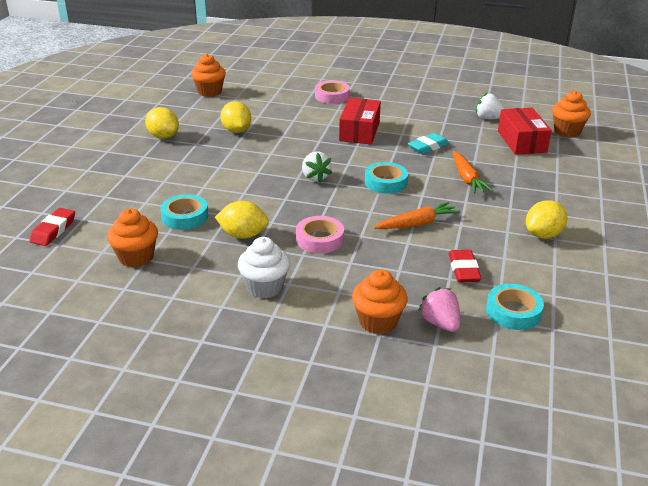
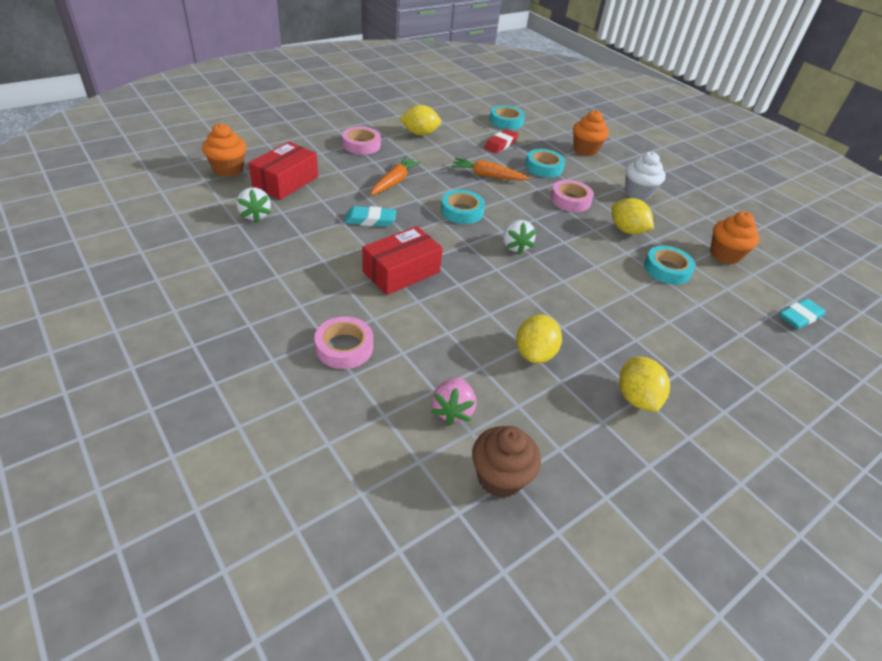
camera: 145 degrees left, 10 degrees up
(53, 230) = (799, 317): red eraser -> turquoise eraser
(209, 92) = (500, 477): orange cupcake -> brown cupcake
(315, 177) = (515, 246): white strawberry -> white strawberry turned 150 degrees clockwise
(386, 264) = (543, 167): none -> turquoise tape
(440, 323) = (552, 135): pink strawberry -> pink strawberry (452, 410)
(551, 194) = (361, 145): none -> pink tape

